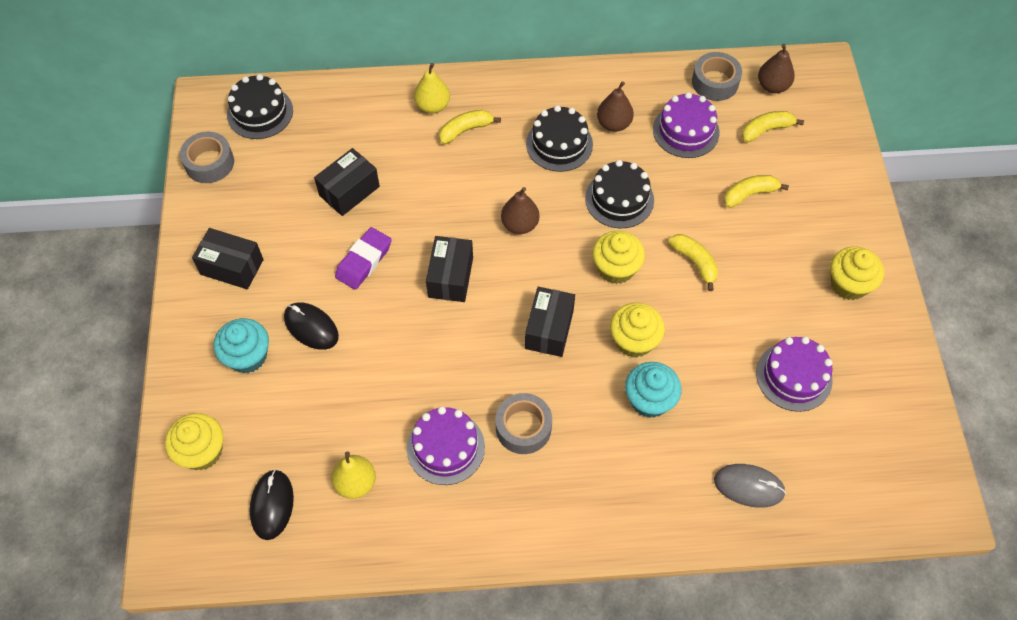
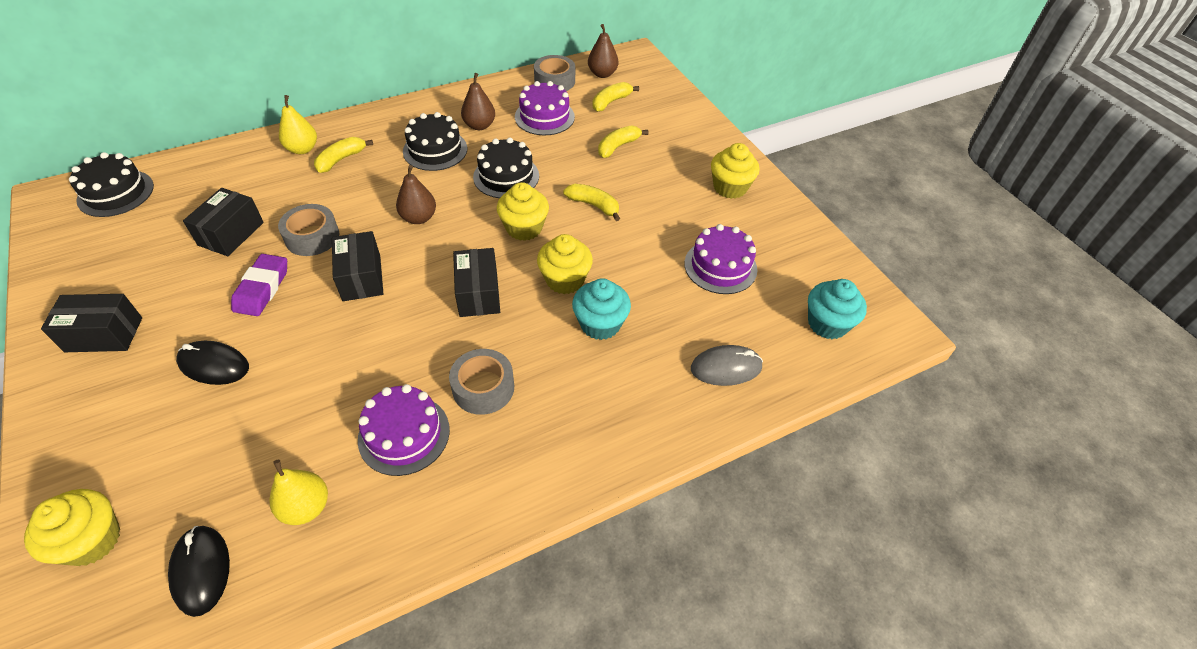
camera: 25 degrees left, 10 degrees down
(209, 163) = (61, 248): grey tape -> grey tape (312, 237)
(247, 356) = (139, 417): turquoise cupcake -> turquoise cupcake (827, 324)

